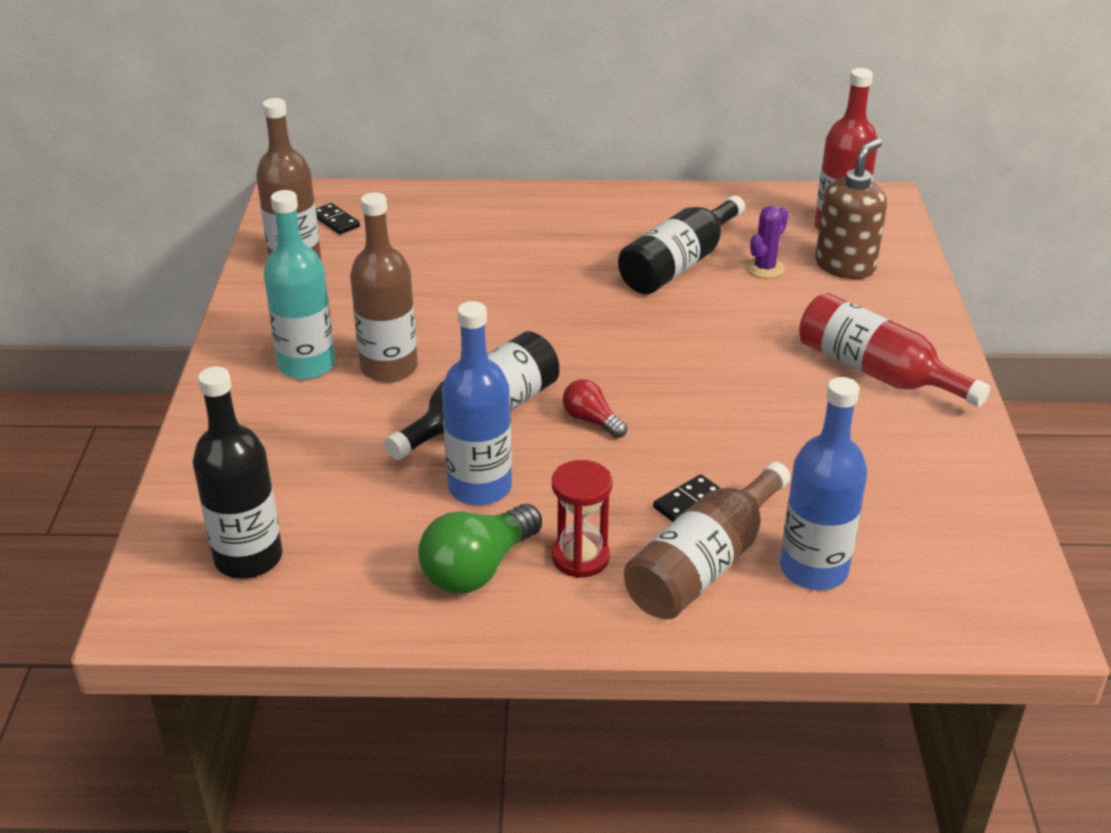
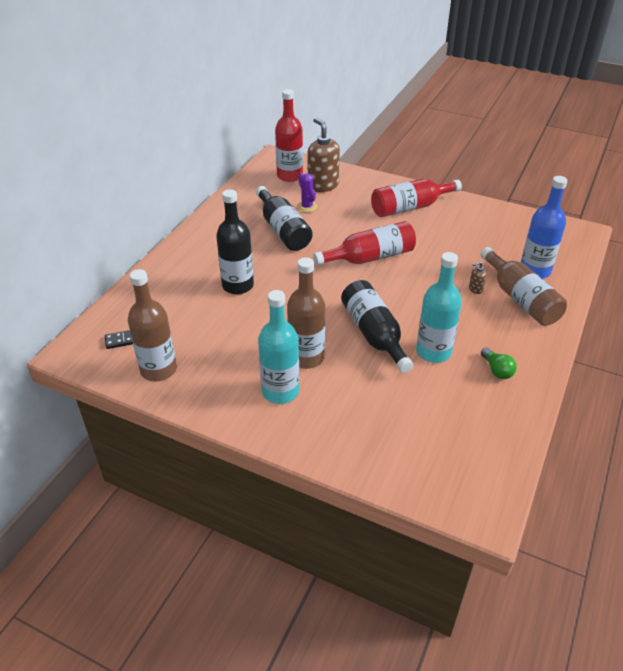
camera: 65 degrees left, 5 degrees up
(248, 558) = (453, 458): black bottle -> black bottle (238, 285)
(478, 568) = (497, 370): green light bulb -> green light bulb, size x0.58
(480, 487) = (433, 352): blue bottle -> turquoise bottle
(580, 557) = (501, 334): red hourglass -> none
(591, 420) = (398, 299): red light bulb -> none
(681, 365) = (370, 257): none -> red bottle
(688, 501) = (475, 289): black domino -> brown soap dispenser

